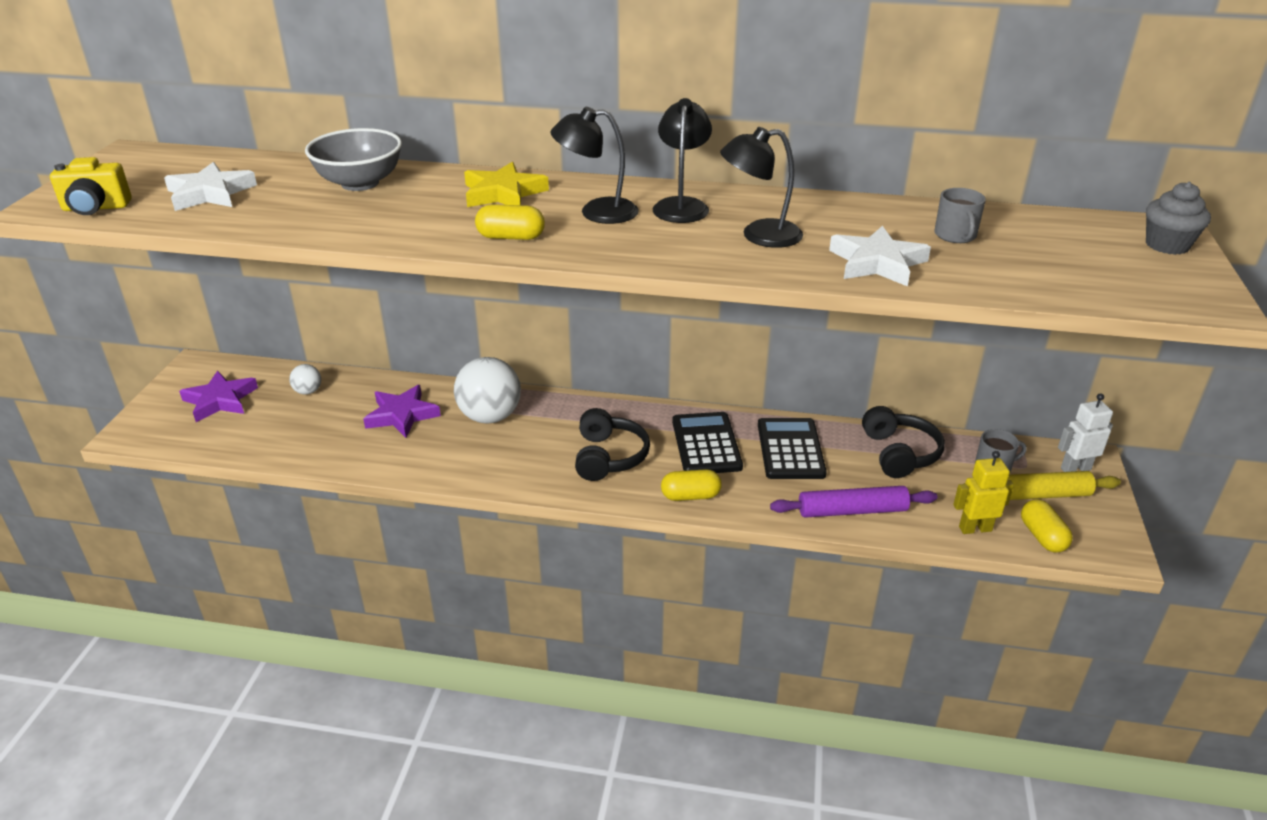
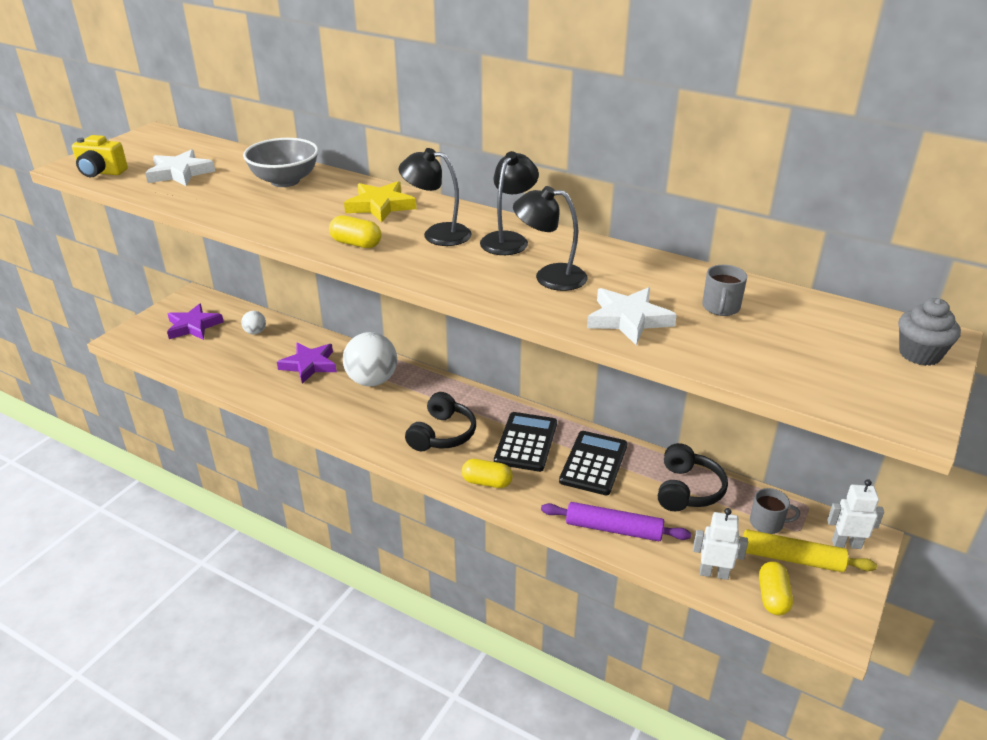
camera: 20 degrees right, 0 degrees up
(975, 528) = (714, 573): yellow robot -> white robot

